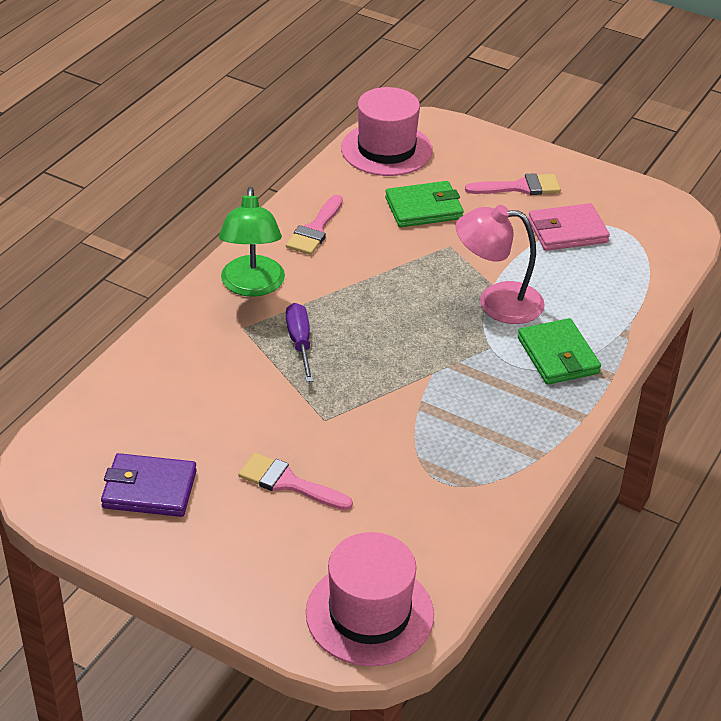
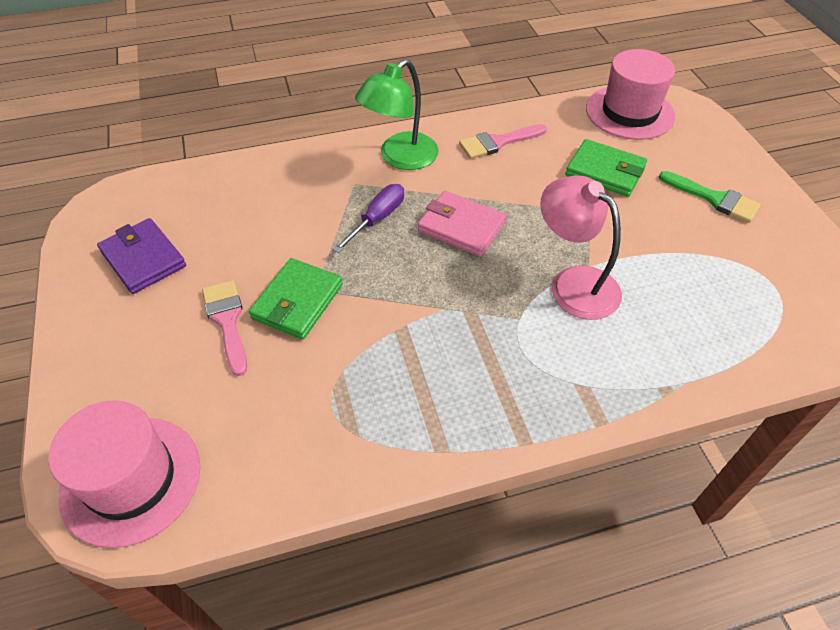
camera: 45 degrees right, 10 degrees up
(520, 187) = (714, 199): pink brush -> green brush
(558, 355) = (572, 367): green wallet -> green wallet (297, 301)
(567, 231) = (716, 260): pink wallet -> pink wallet (461, 227)

